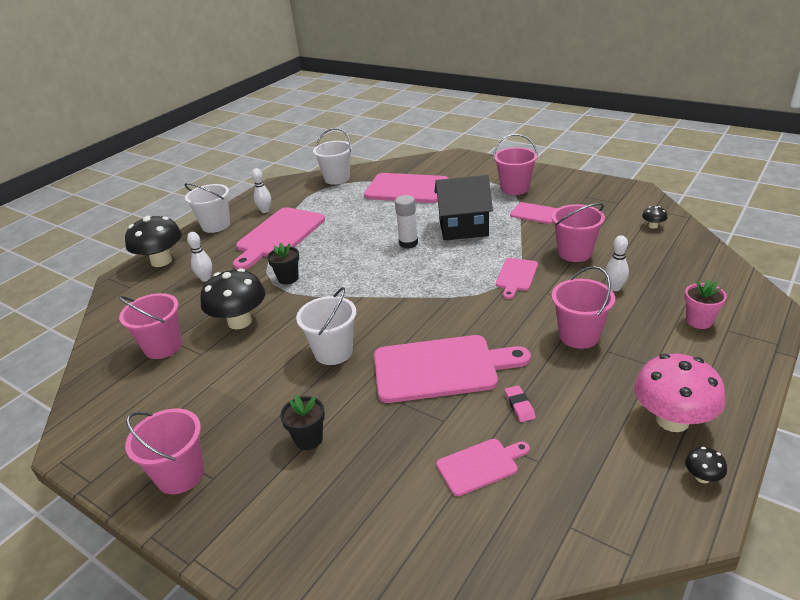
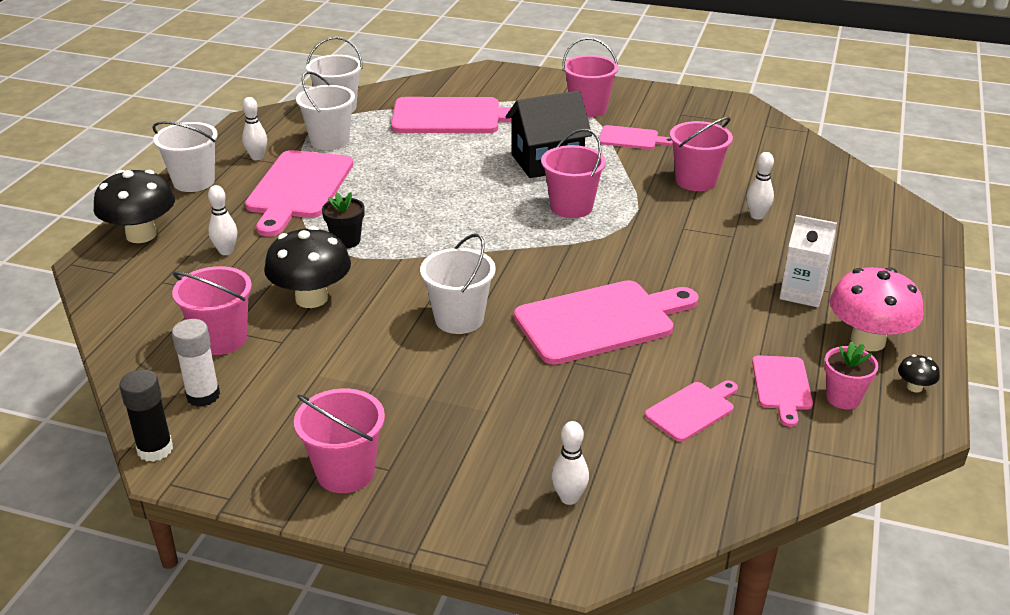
camera: 20 degrees left, 0 degrees up
(68, 430) = (155, 449): none -> black glue stick
(308, 439) = (483, 413): black flower pot -> none
(318, 202) = (329, 141): none -> white bucket
(335, 535) = (569, 498): none -> white bowling pin
(408, 243) = (485, 185): white glue stick -> white glue stick (203, 396)
(516, 276) = (639, 213): pink cutting board -> pink cutting board (782, 386)
(519, 406) = (707, 348): pink eraser -> none
(579, 336) = (739, 270): pink bucket -> pink bucket (571, 207)
(627, 364) = (802, 293): none -> white carton
(653, 226) = (772, 144): black mushroom -> none
(699, 321) = (859, 242): pink flower pot -> pink flower pot (843, 398)

